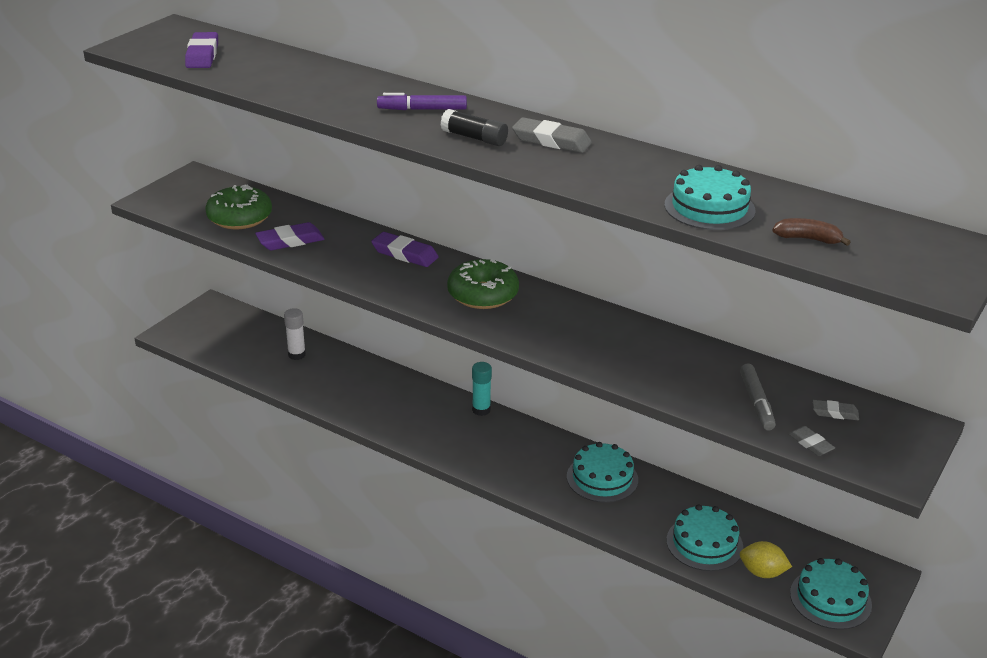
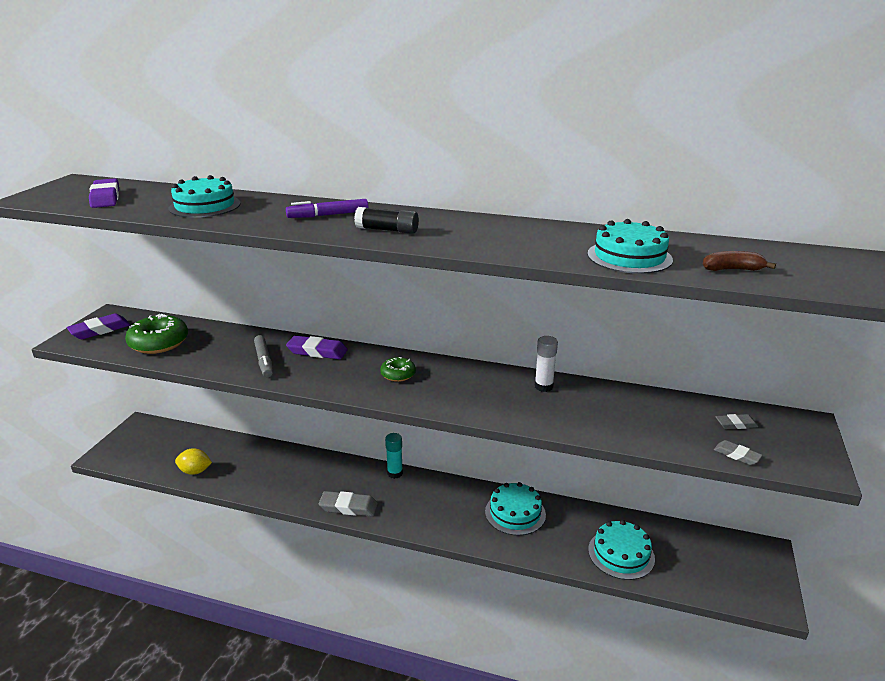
camera: 15 degrees left, 5 degrees down
(290, 241) = (211, 356): purple eraser -> purple eraser (100, 330)
(297, 355) = (224, 454): white glue stick -> white glue stick (543, 386)
(483, 294) = (398, 374): green donut -> green donut, size x0.56
(551, 141) = (456, 225): grey eraser -> grey eraser (348, 507)
(756, 402) = (670, 427): grey marker -> grey marker (264, 361)
(762, 572) = (678, 570): yellow lemon -> yellow lemon (195, 471)
(830, 599) = (741, 582): turquoise cake -> turquoise cake (205, 206)

